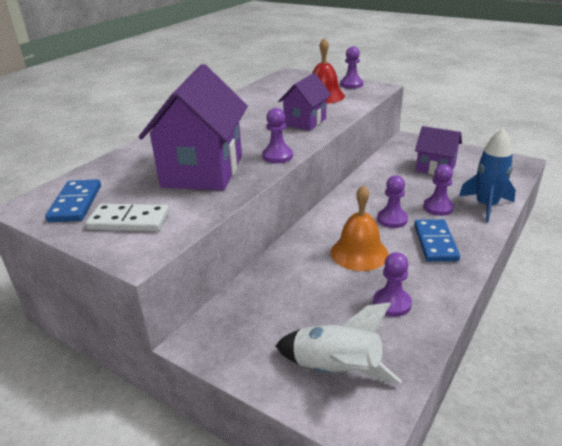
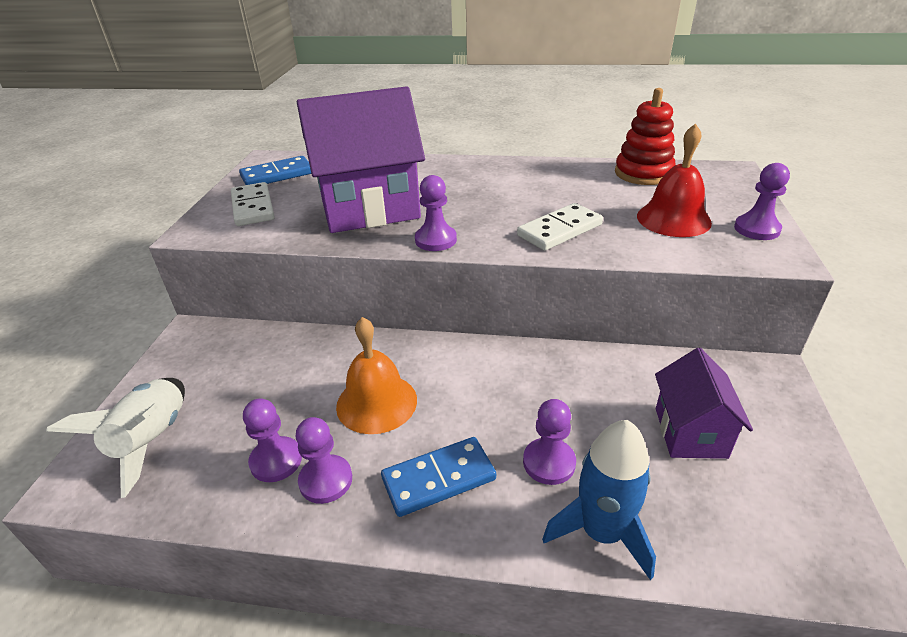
camera: 65 degrees right, 5 degrees up
(265, 89) = (643, 173): none -> red stacking toy
(305, 122) = (559, 230): purple house -> white domino
(392, 219) = (478, 415): purple pawn -> purple pawn (326, 480)

